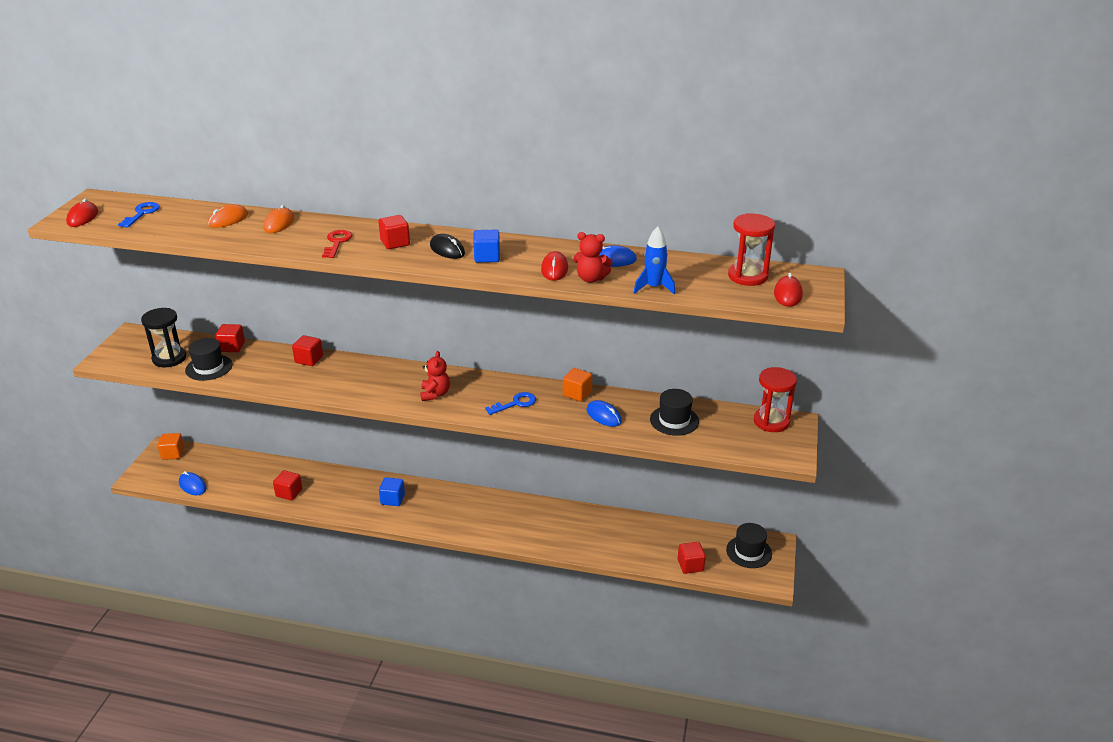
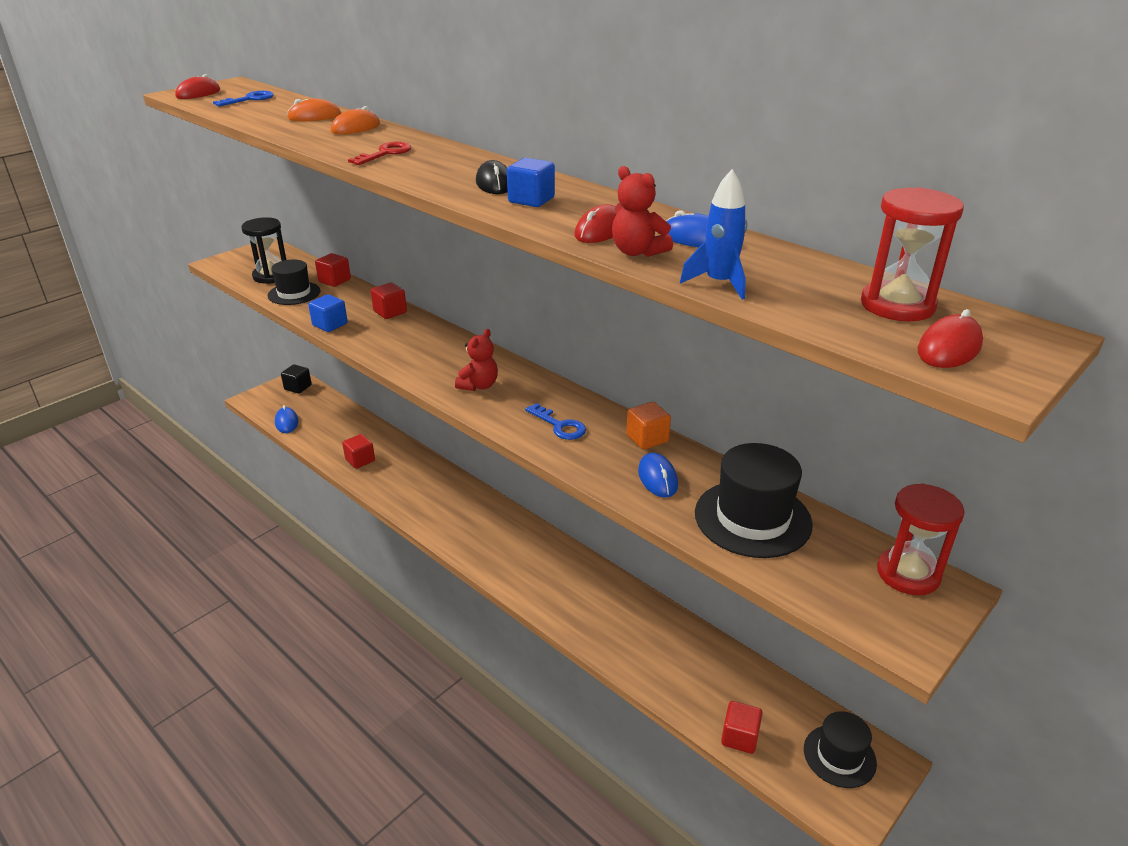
camera: 30 degrees right, 0 degrees up
(173, 454) = (298, 387): orange cube -> black cube
(392, 499) = (450, 504): blue cube -> blue cube (330, 325)
(395, 243) = (445, 166): red cube -> none
(515, 403) = (559, 425): blue key -> blue key turned 45 degrees clockwise
(674, 420) = (752, 518): black hat -> black hat, size x1.51

